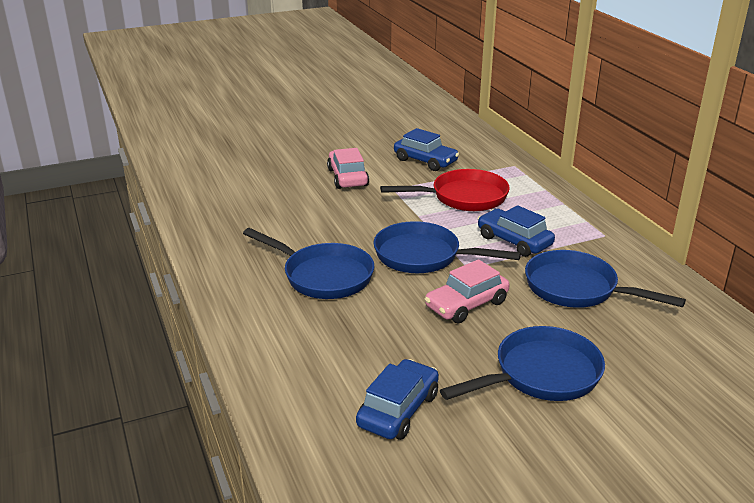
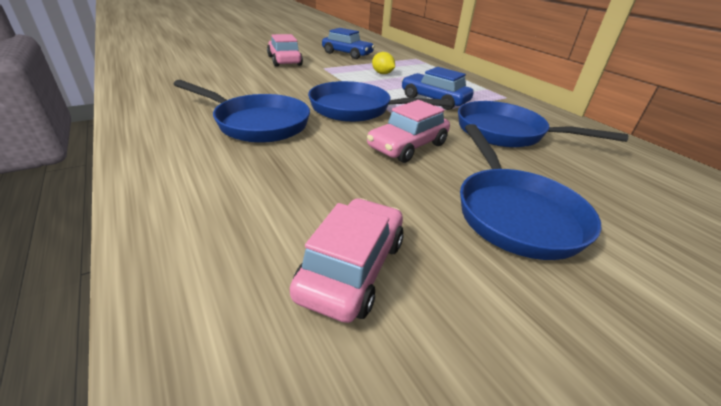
camera: 10 degrees left, 5 degrees up
(398, 410) = (352, 268): blue car -> pink car
(463, 197) = (382, 73): red pan -> yellow lemon
(540, 374) = (514, 213): blue pan -> blue pan turned 120 degrees clockwise

